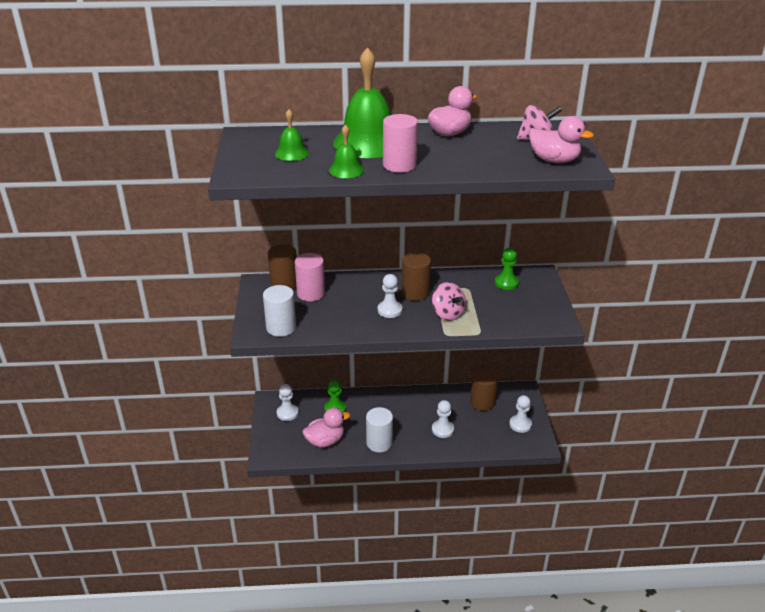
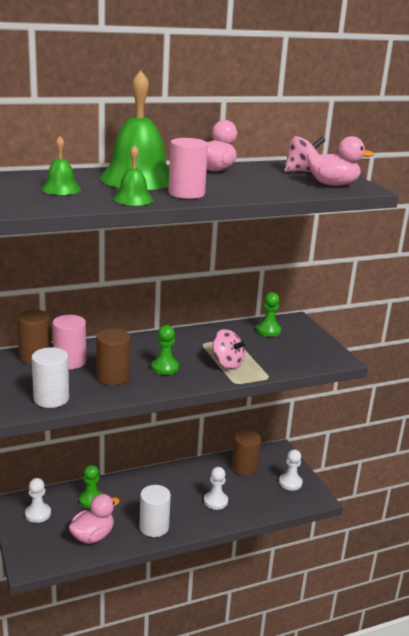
camera: 20 degrees left, 10 degrees down
(389, 310) = (165, 367): white pawn -> green pawn
(415, 293) = (183, 349): brown cylinder -> brown cylinder (113, 377)

